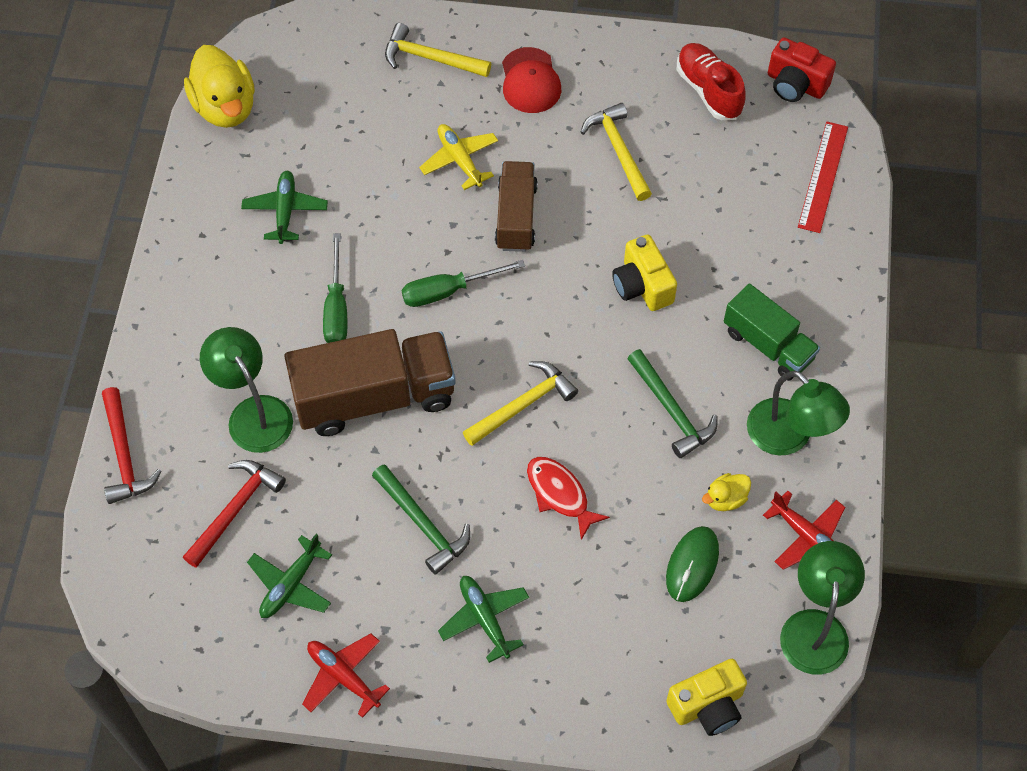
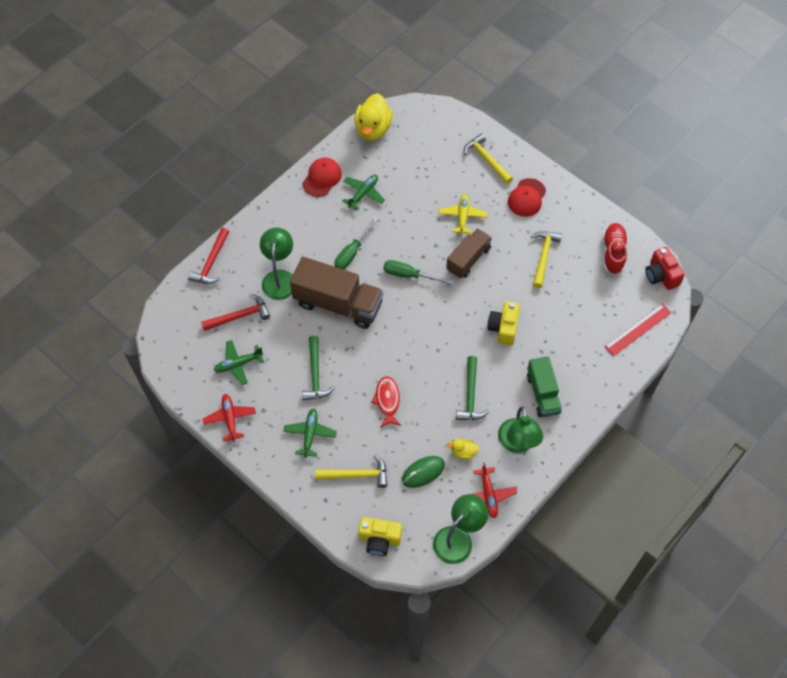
camera: 35 degrees right, 0 degrees up
(202, 223) = (322, 178): none -> red cap
(523, 405) = (402, 349): yellow hammer -> yellow hammer (356, 475)

